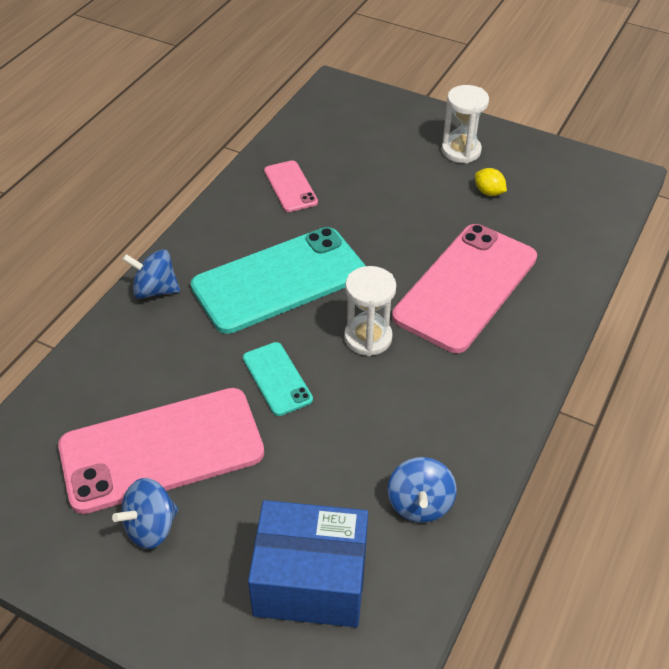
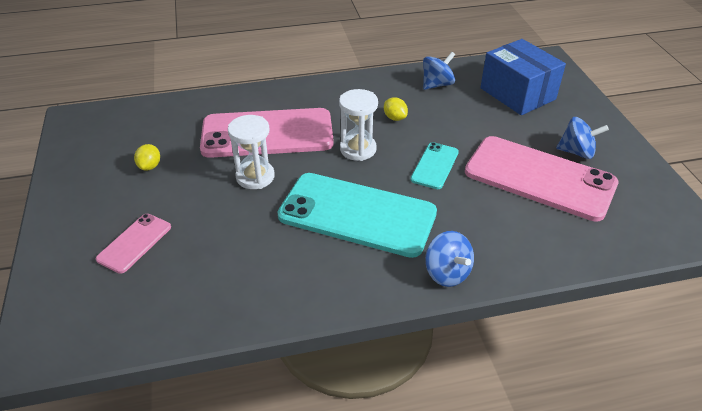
camera: 130 degrees left, 5 degrees down
(290, 186) = (244, 276): pink phone -> pink phone (134, 243)
(391, 406) = (395, 118): none -> yellow lemon
(461, 151) = (101, 203): white hourglass -> white hourglass (255, 177)

